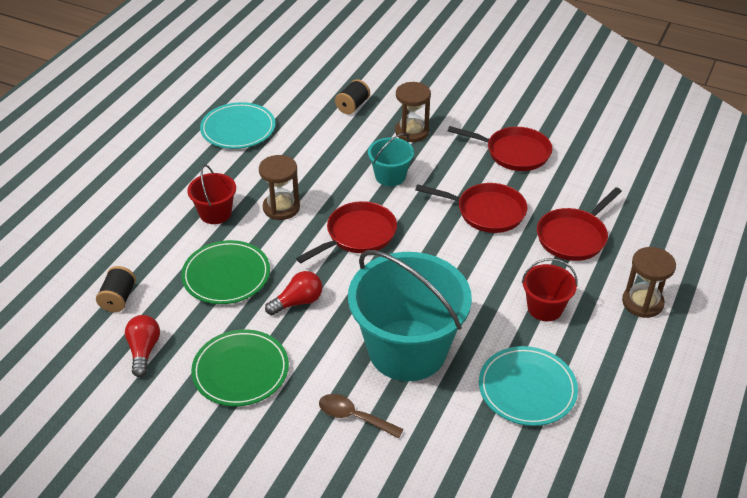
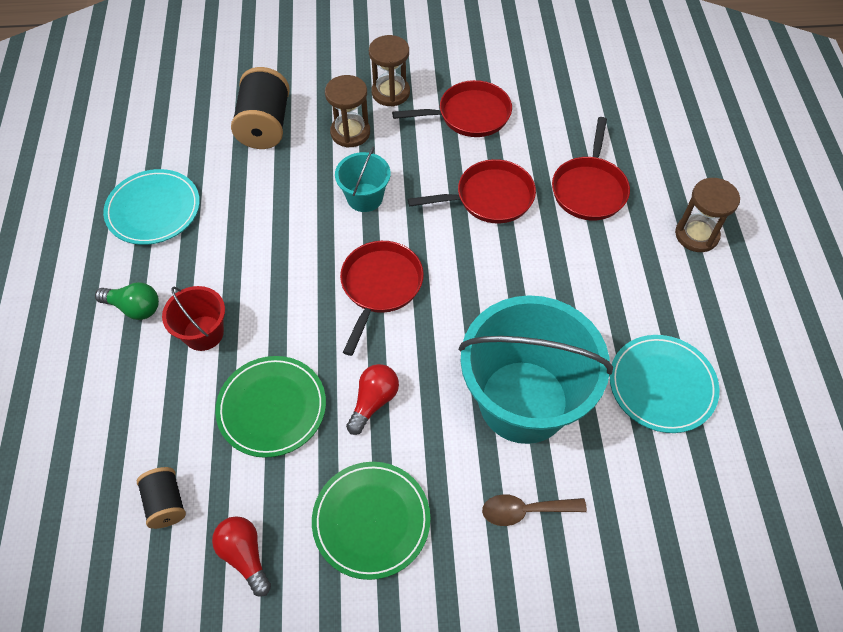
camera: 30 degrees left, 15 degrees up
(183, 181) = (134, 308): none -> green light bulb
(281, 208) = (274, 291): brown hourglass -> brown hourglass (390, 93)
(352, 106) = (265, 126): black spool -> black spool, size x1.74
(545, 308) = (617, 284): red bucket -> none

